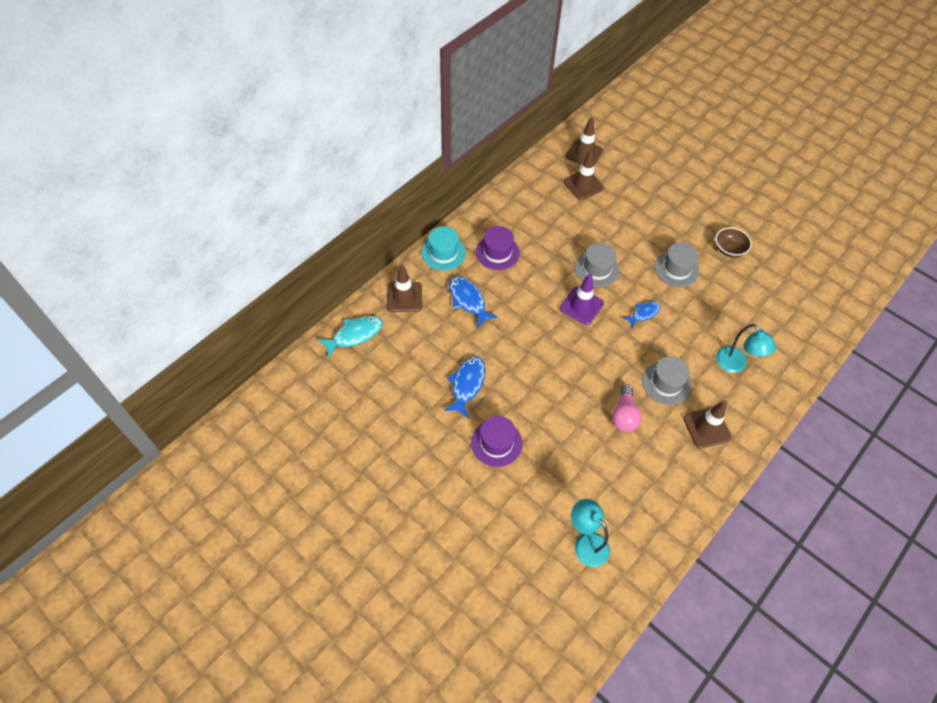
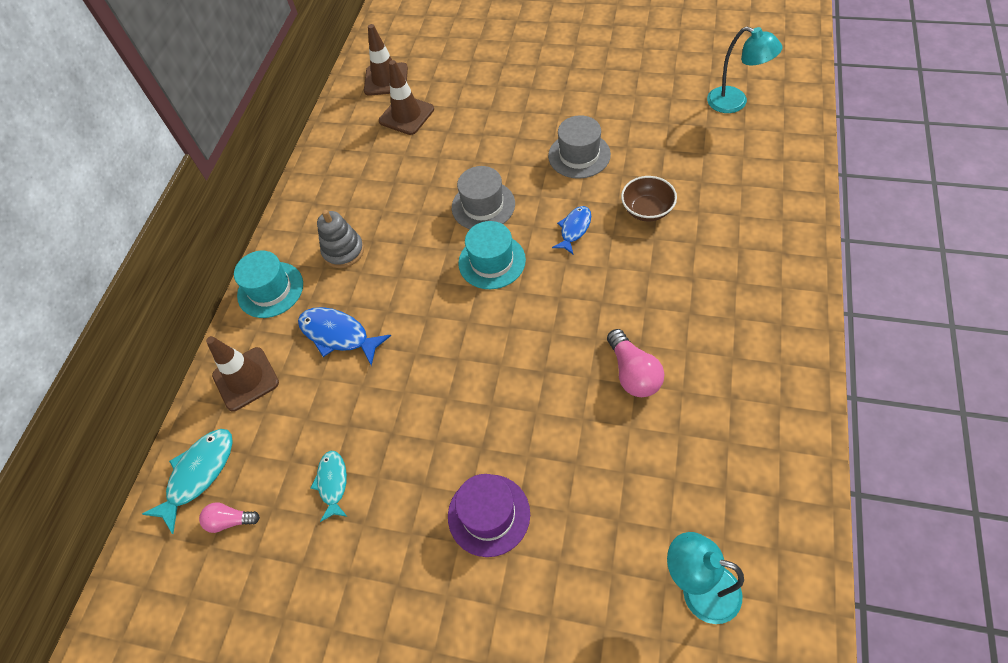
camera: 20 degrees left, 0 degrees up
(359, 368) = (230, 521): none -> pink light bulb
(422, 379) = (332, 483): none -> turquoise fish
(467, 384) = (400, 453): blue fish -> none
(497, 252) = (343, 251): purple hat -> grey stacking toy
(581, 306) = (492, 261): purple traffic cone -> turquoise hat
(666, 383) = (657, 301): grey hat -> none
(706, 428) = (743, 329): brown traffic cone -> none
(729, 249) = (624, 102): brown bowl -> brown bowl (647, 210)
(735, 365) = (723, 231): turquoise lamp -> turquoise lamp (735, 103)

